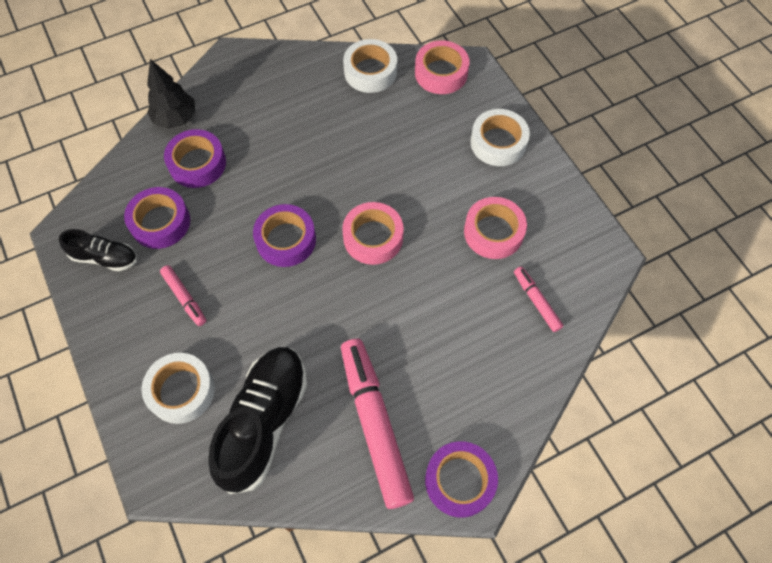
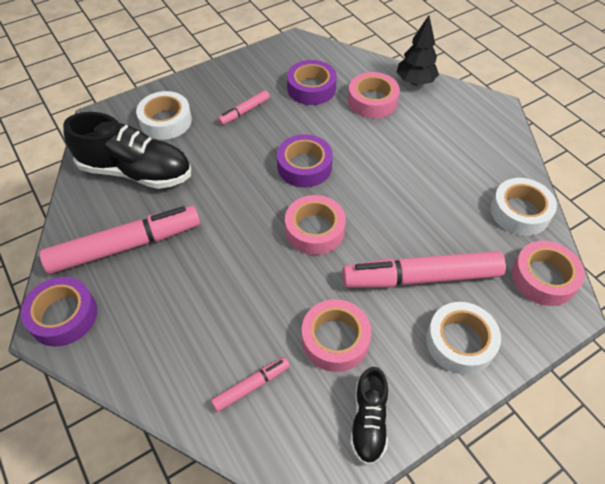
camera: 85 degrees right, 10 degrees down
(105, 257) = (276, 65): black shoe -> black shoe (368, 421)
(197, 163) = (372, 101): purple tape -> pink tape
(435, 158) = (422, 277): none -> pink marker

